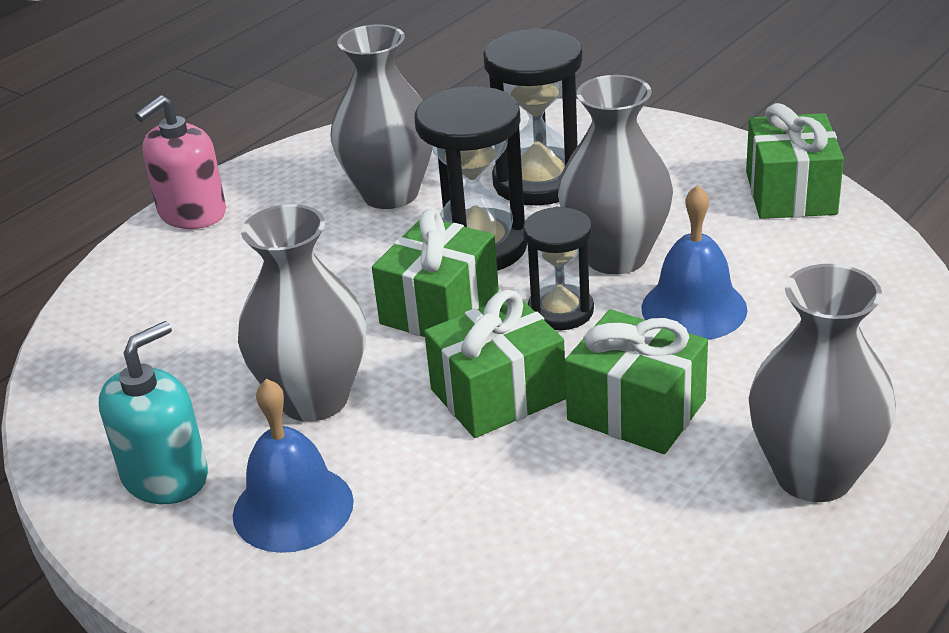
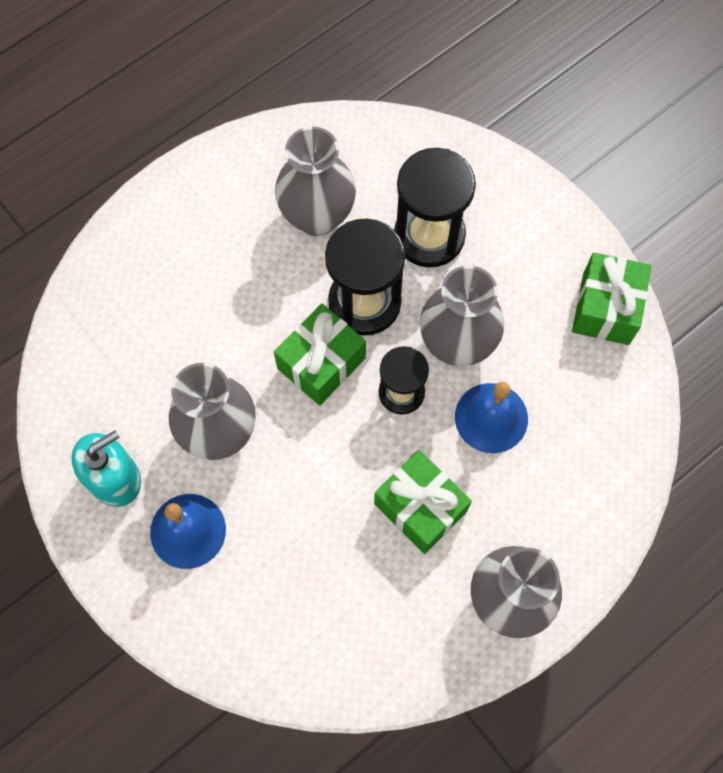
camera: 10 degrees right, 35 degrees up
(192, 213) = (169, 195): pink soap dispenser -> none
(498, 394) = (337, 465): green gift -> none

